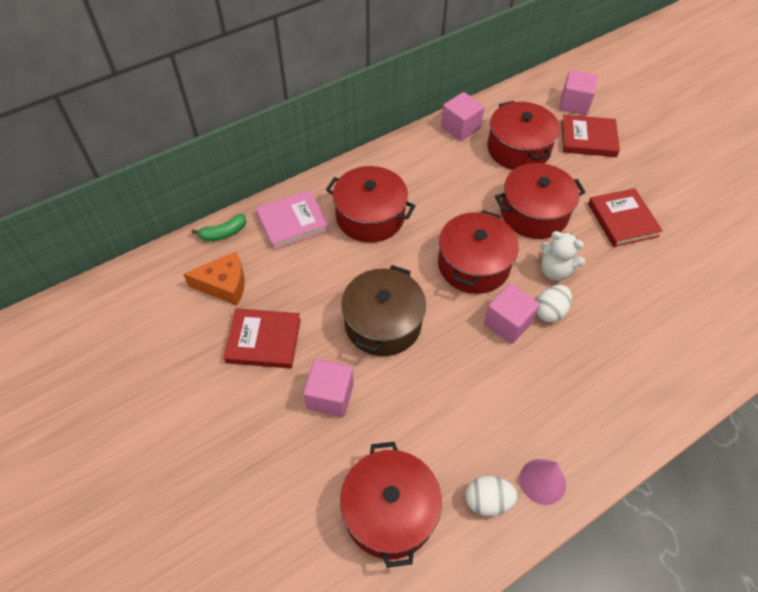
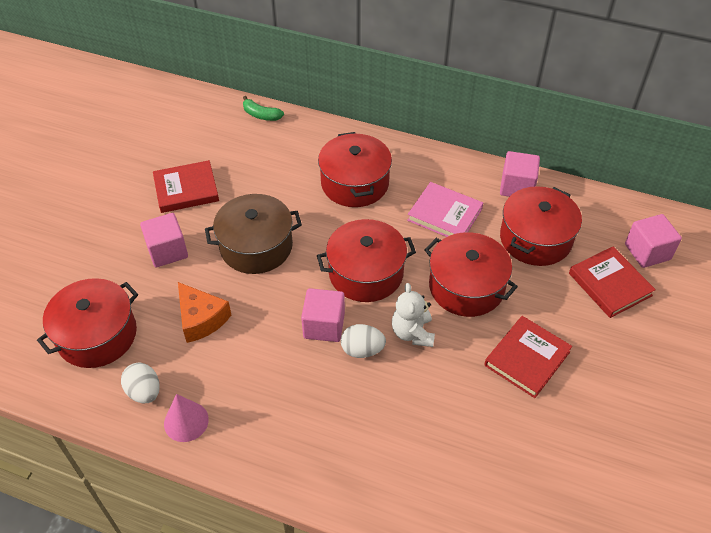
camera: 55 degrees right, 5 degrees down
(224, 285) = (216, 142): orange cheese -> orange cheese (201, 319)
(264, 340) = (186, 189): red book -> red book turned 75 degrees counterclockwise
(292, 222) = (306, 144): pink book -> pink book (444, 215)

